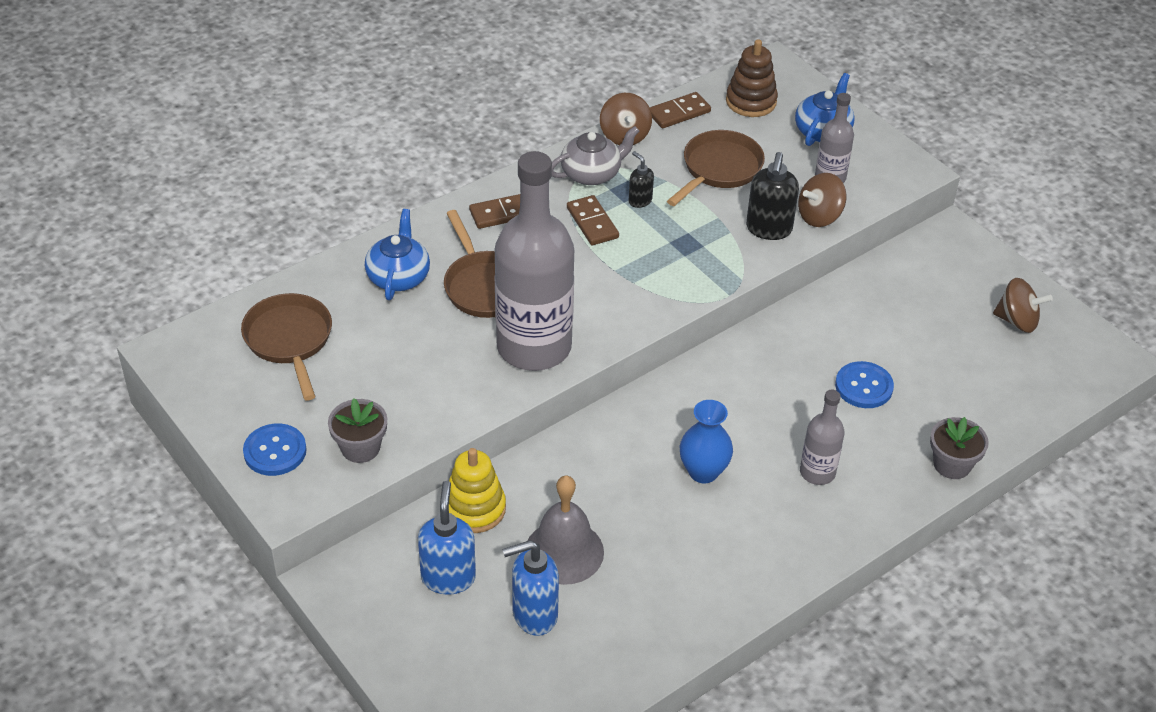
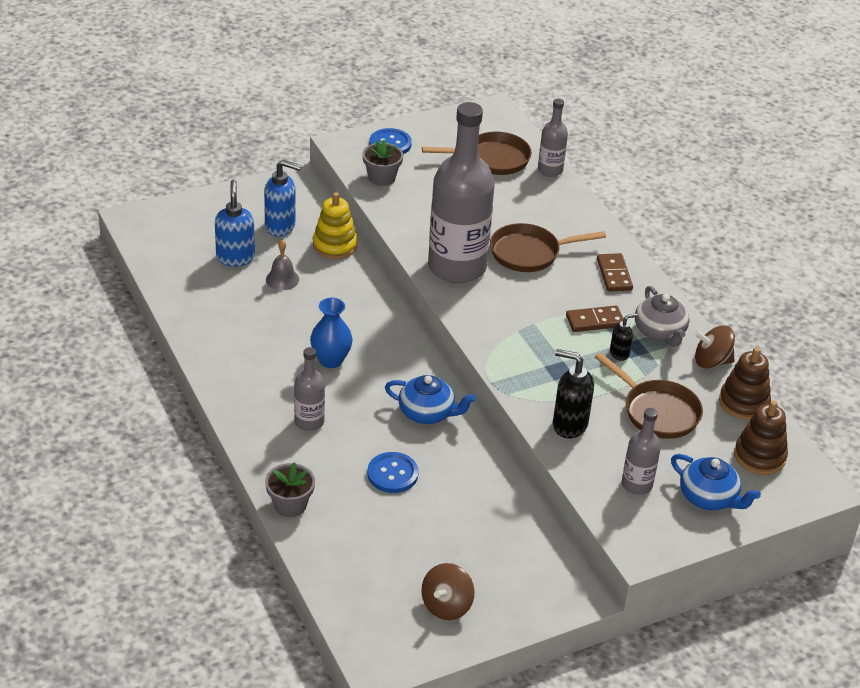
camera: 100 degrees right, 5 degrees down
(303, 283) = (550, 170): none -> grey bottle
(399, 276) = (549, 213): blue teapot -> blue teapot (427, 413)
(564, 551) = (282, 279): grey bell -> grey bell, size x0.59
(679, 113) = (743, 403): brown domino -> brown stacking toy
(819, 216) = (581, 463): brown spinning top -> none

